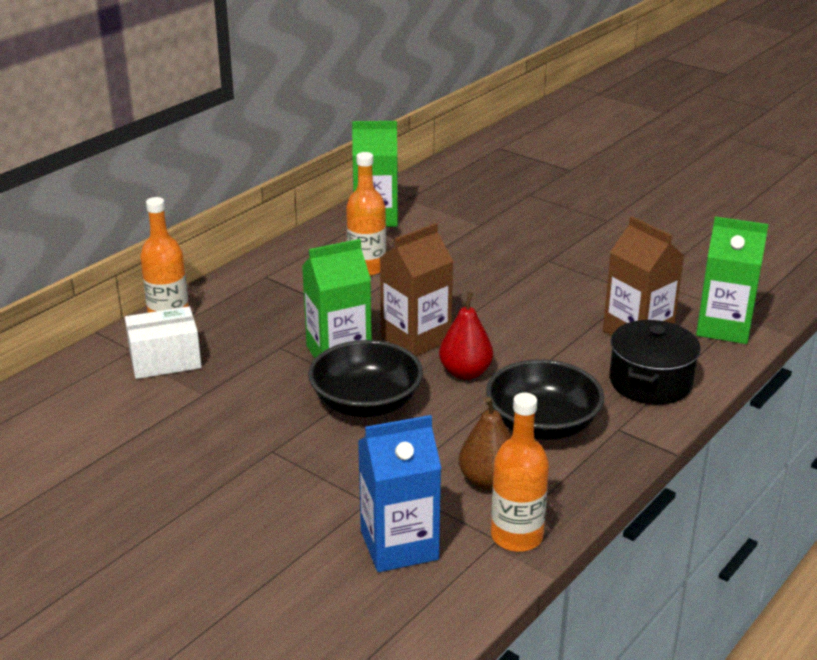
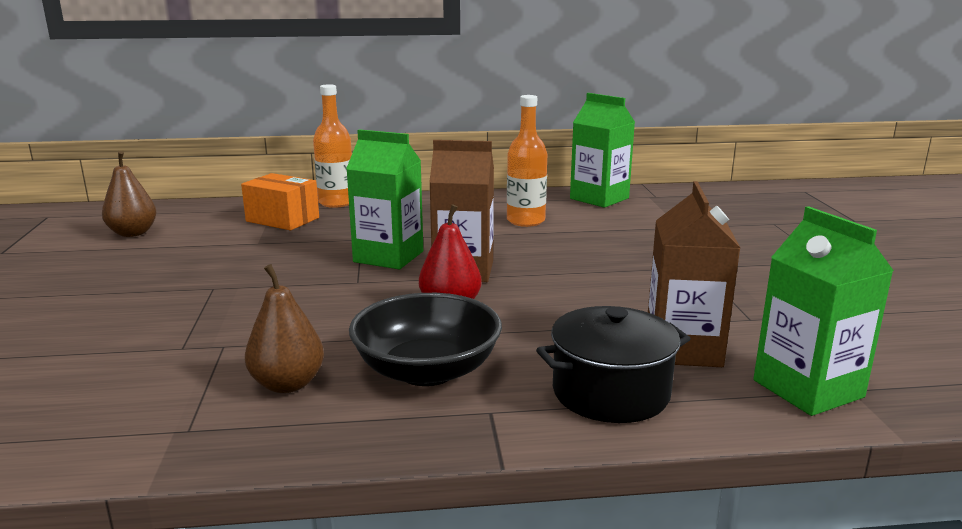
camera: 45 degrees right, 10 degrees down
(58, 445) = (133, 233): none -> brown pear
(165, 360) = (282, 219): white box -> orange box
(366, 403) = (333, 291): black bowl -> none
(399, 545) = (124, 387): blue carton -> none
(516, 536) = (204, 438): orange bottle -> none

